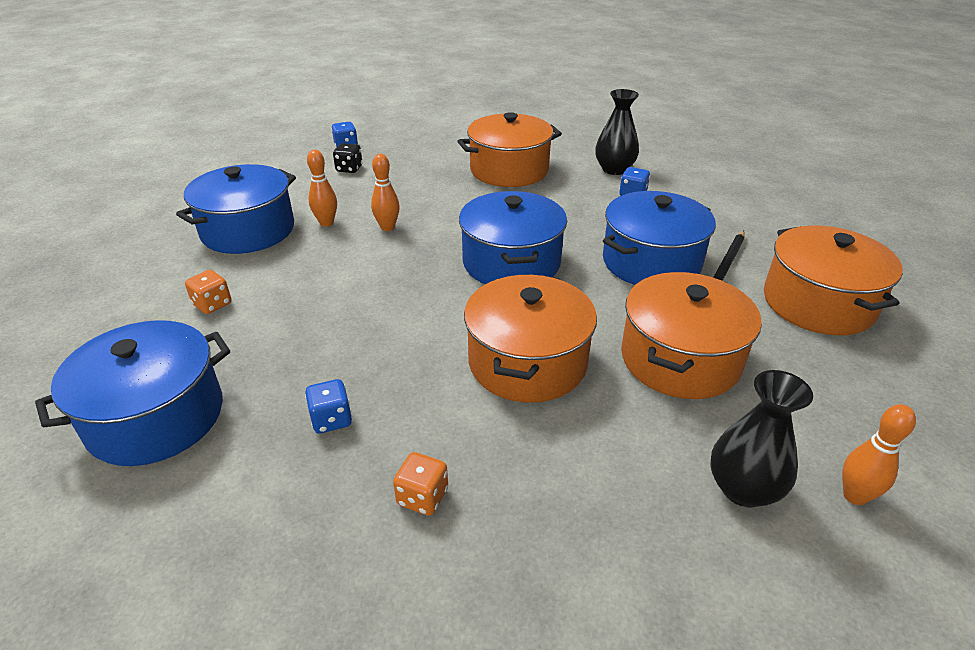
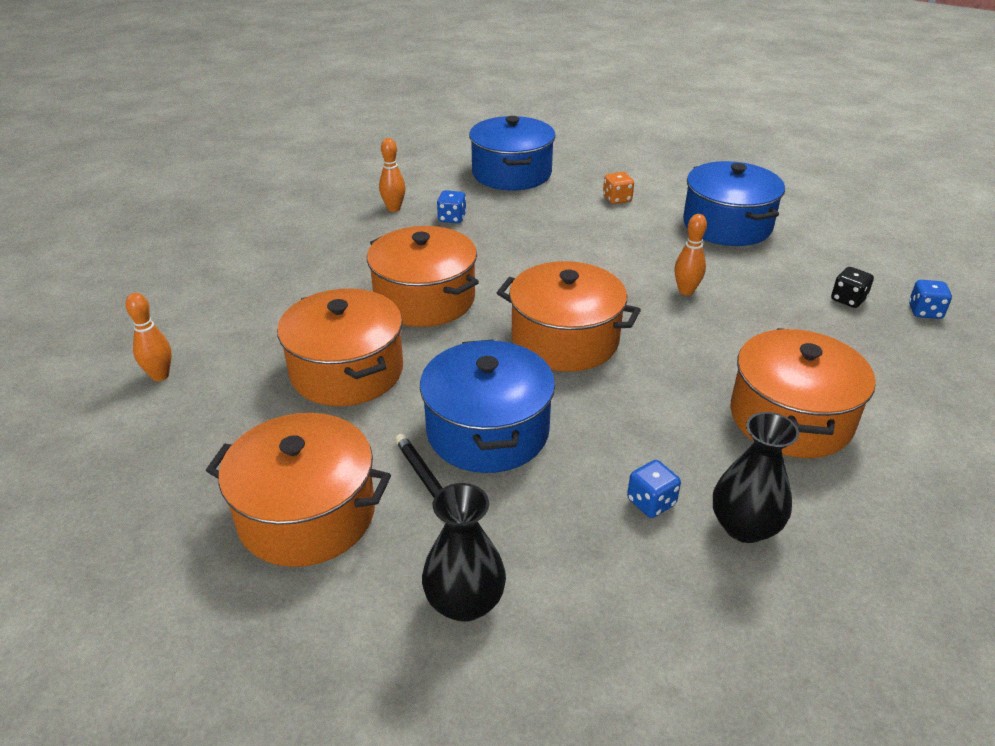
camera: 120 degrees right, 0 degrees up
(326, 223) = (717, 262): orange bowling pin -> orange bowling pin (394, 208)
(422, 497) = (362, 231): orange dice -> none
(511, 262) = (565, 340): blue pot -> orange pot
(743, 489) = (225, 334): black vase -> black vase (464, 602)

